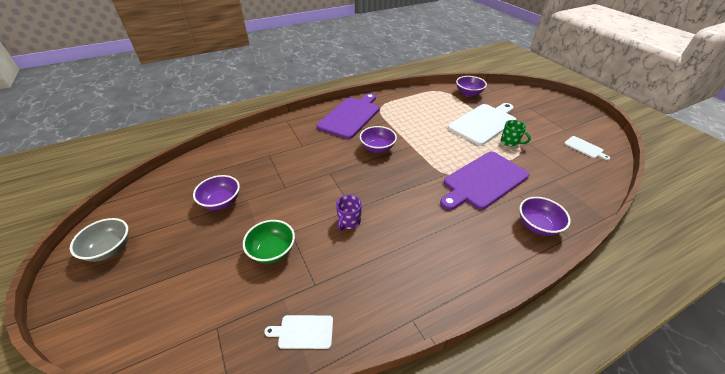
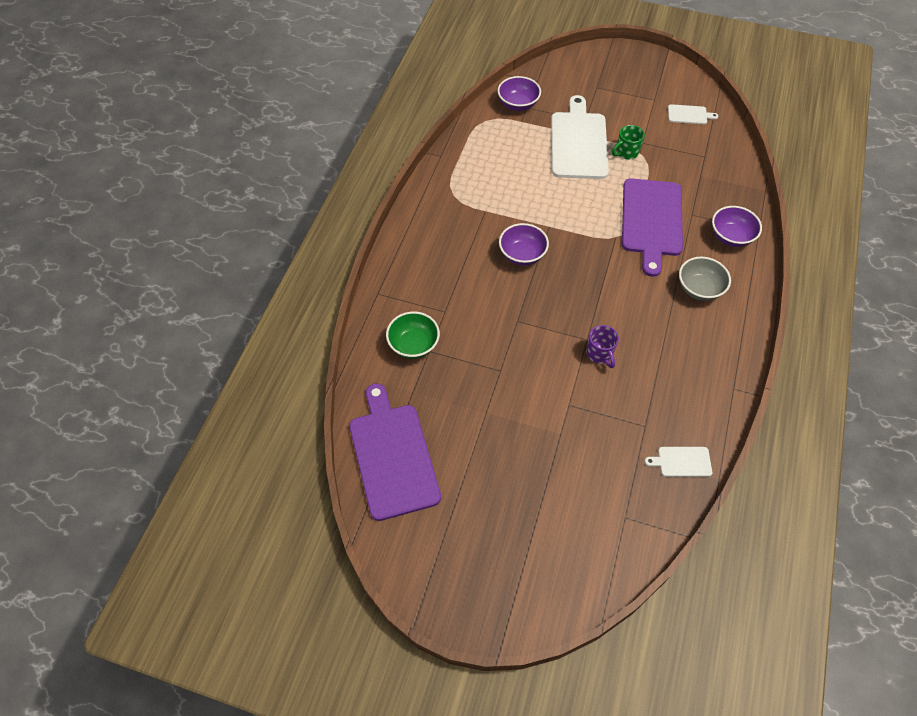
camera: 45 degrees left, 15 degrees up
(110, 249) = (444, 562): grey bowl -> grey bowl (699, 289)
(221, 202) = (467, 435): purple bowl -> none
(272, 251) = (579, 432): green bowl -> green bowl (413, 345)
(303, 332) = (682, 462): white cutting board -> white cutting board turned 45 degrees clockwise
(350, 116) = (439, 232): purple cutting board -> purple cutting board (392, 456)
(510, 142) = (626, 153): green mug -> green mug turned 150 degrees clockwise

